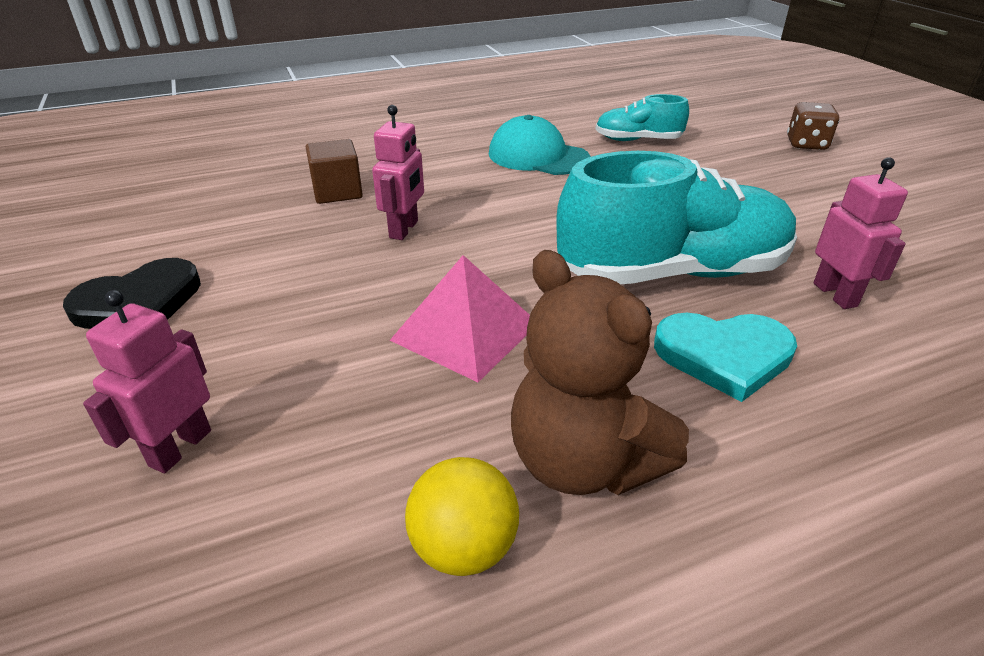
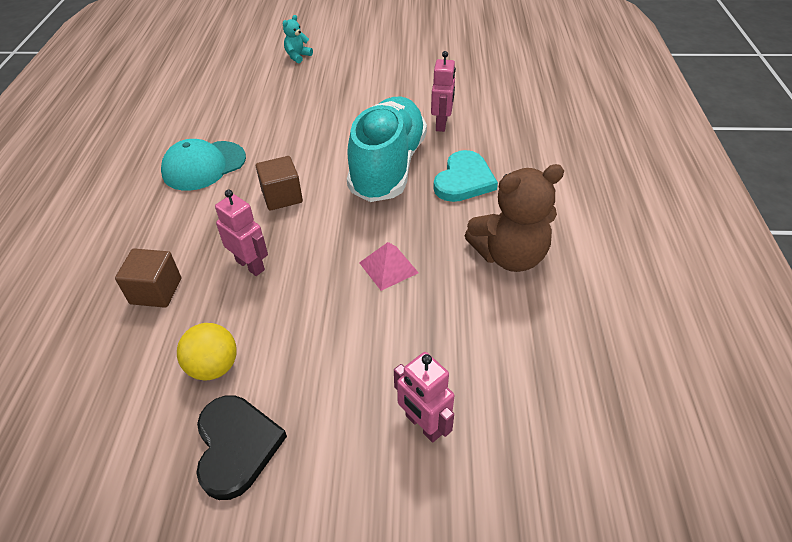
camera: 65 degrees left, 10 degrees up
(463, 547) = (542, 313): yellow ball -> yellow ball (214, 366)
(465, 331) = (388, 267): pink pyramid -> pink pyramid, size x0.65
(532, 214) = (282, 196): none -> brown cube
(638, 140) = (226, 113): turquoise shoe -> none
(806, 144) = (298, 56): brown dice -> turquoise teddy bear
(835, 295) = (441, 124): pink robot -> pink robot turned 90 degrees clockwise

